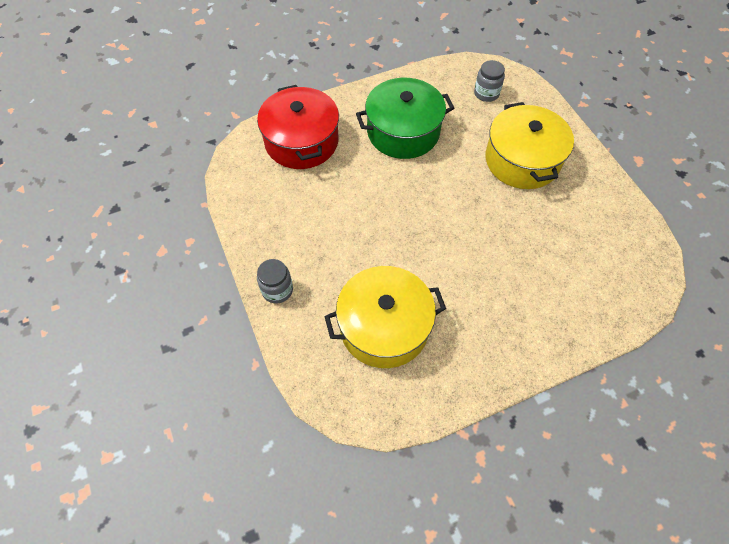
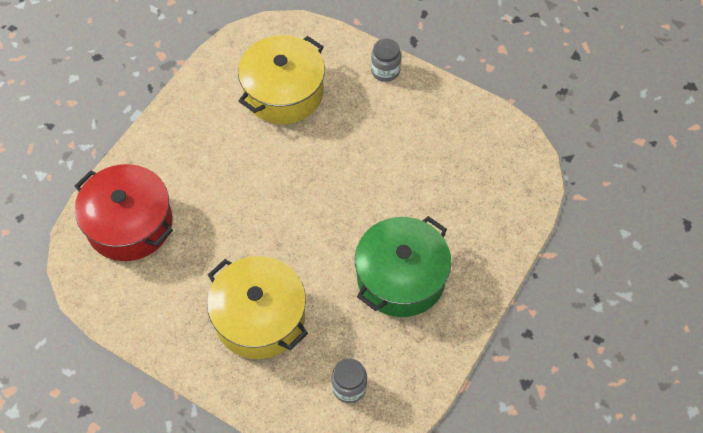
camera: 145 degrees right, 0 degrees up
(301, 141) = (487, 205): red pot -> red pot (130, 224)

